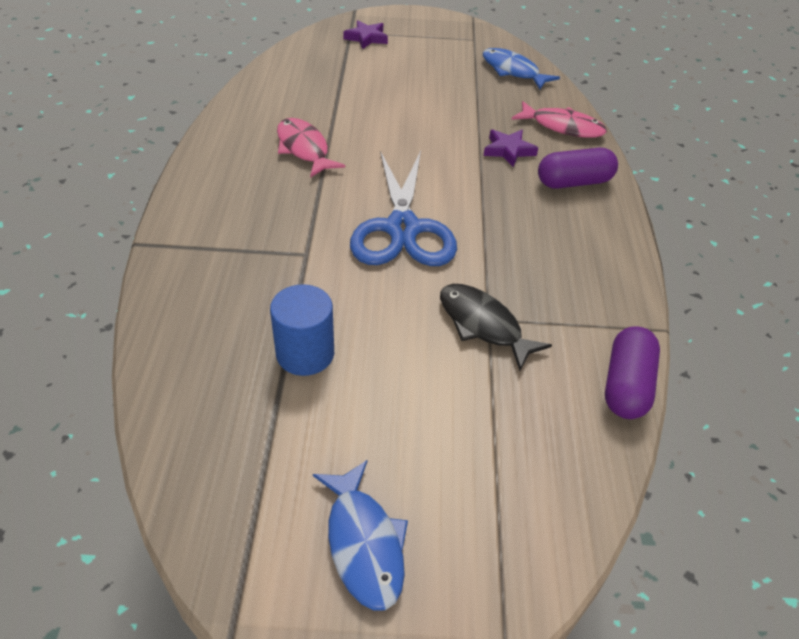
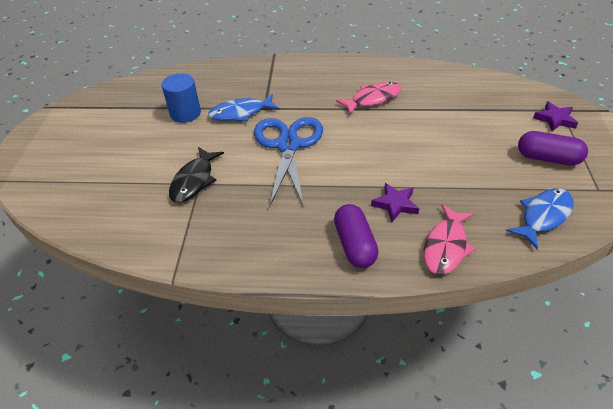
camera: 95 degrees right, 0 degrees up
(364, 543) = (69, 138): blue fish -> blue fish (240, 113)
(402, 229) = (288, 145): blue scissors -> blue scissors turned 90 degrees clockwise
(483, 325) = (194, 181): black fish -> black fish turned 150 degrees clockwise
(626, 385) = (128, 246): purple capsule -> purple capsule (548, 158)

